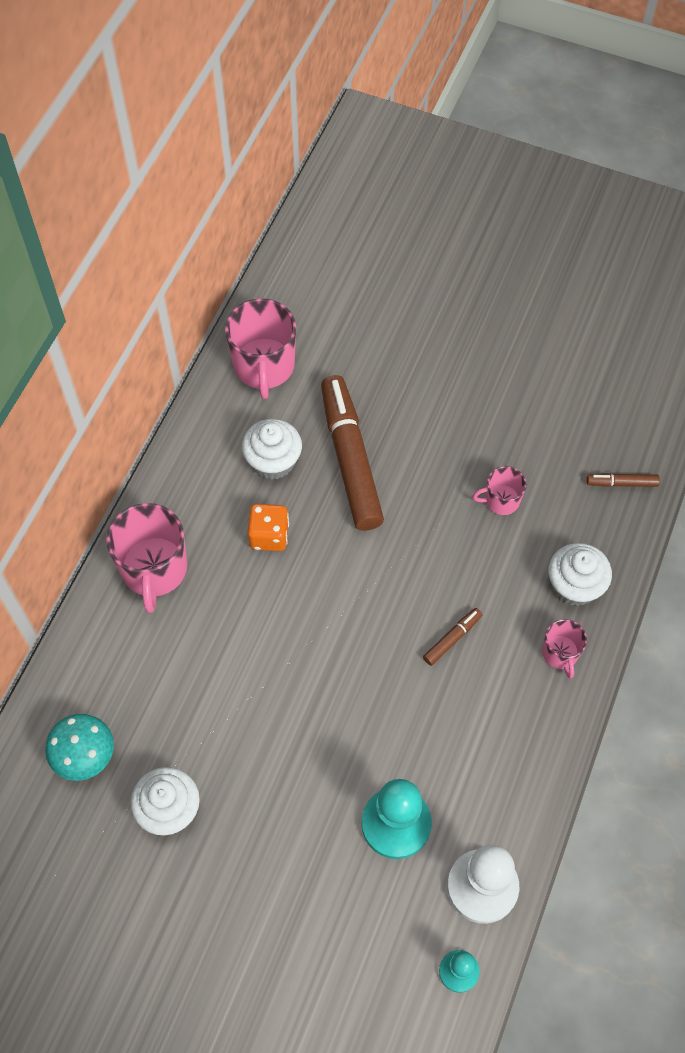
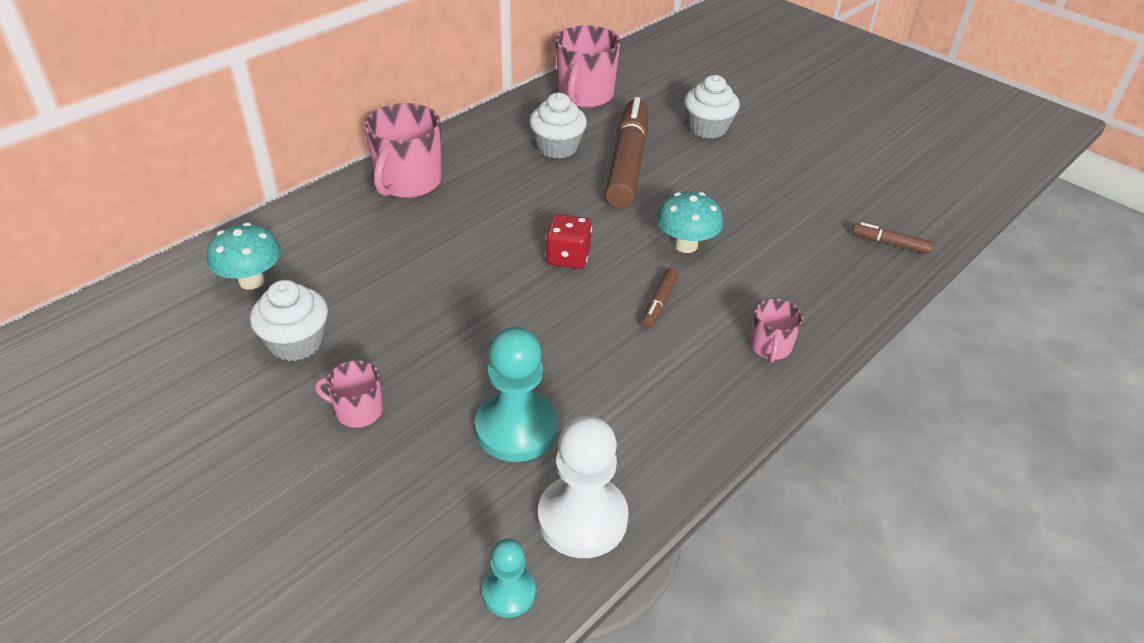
camera: 20 degrees right, 20 degrees down
(269, 536) = (523, 189): orange dice -> none
(351, 613) = (568, 257): none -> red dice
(448, 555) = (686, 245): none -> turquoise mushroom
(452, 639) = (659, 303): brown marker -> brown marker turned 135 degrees clockwise
(501, 500) = (758, 223): pink mug -> pink mug (358, 411)
(574, 585) = (808, 301): white cupcake -> white cupcake (707, 128)

